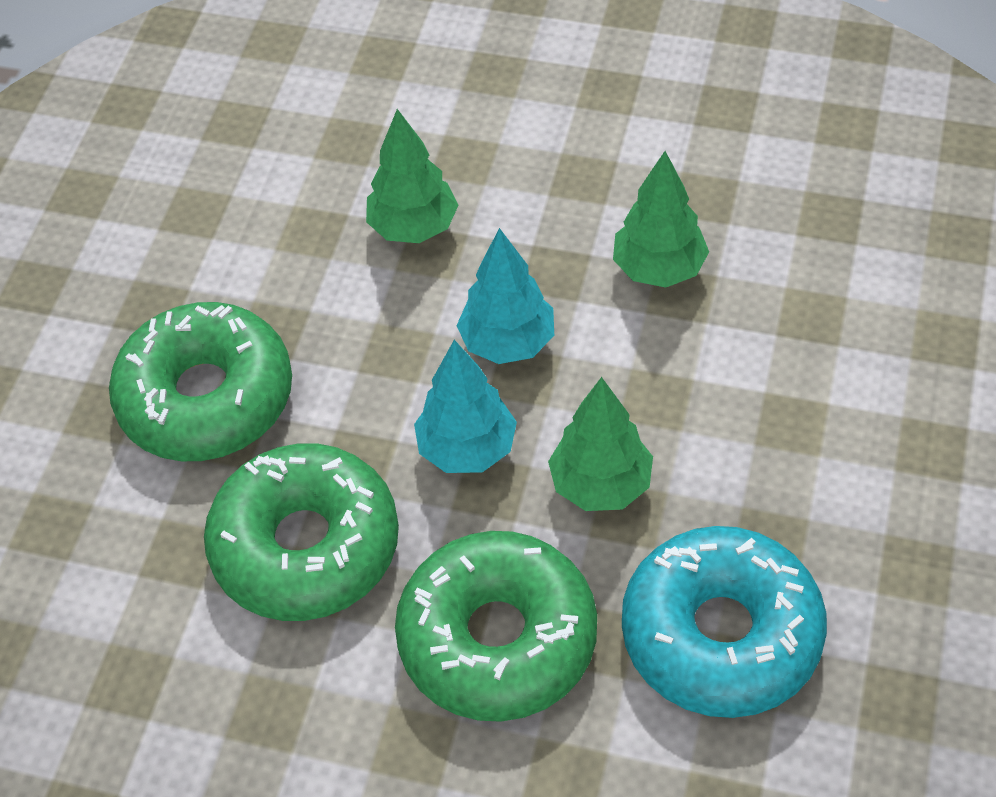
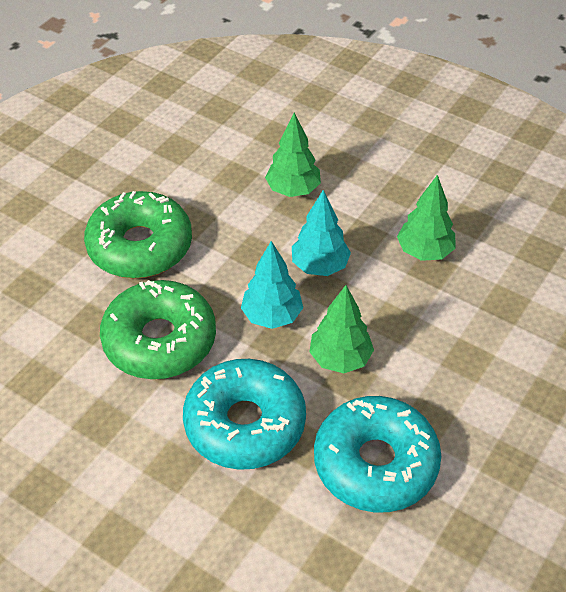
camera: 15 degrees right, 5 degrees down
(497, 638) = (245, 424): green donut -> turquoise donut

